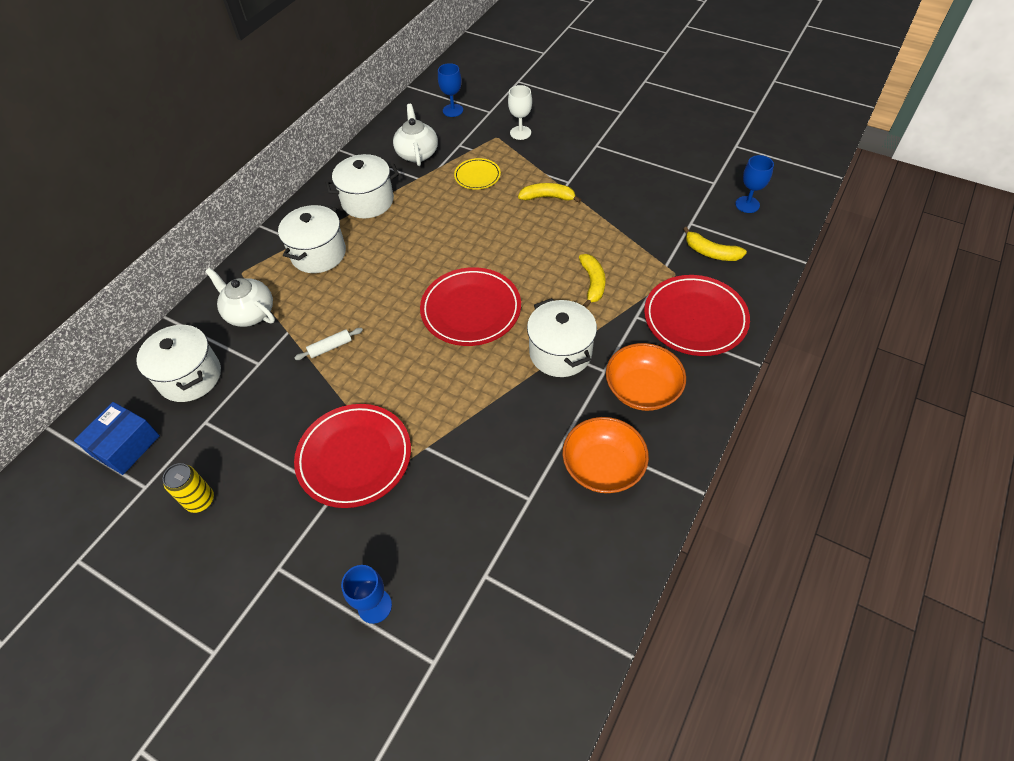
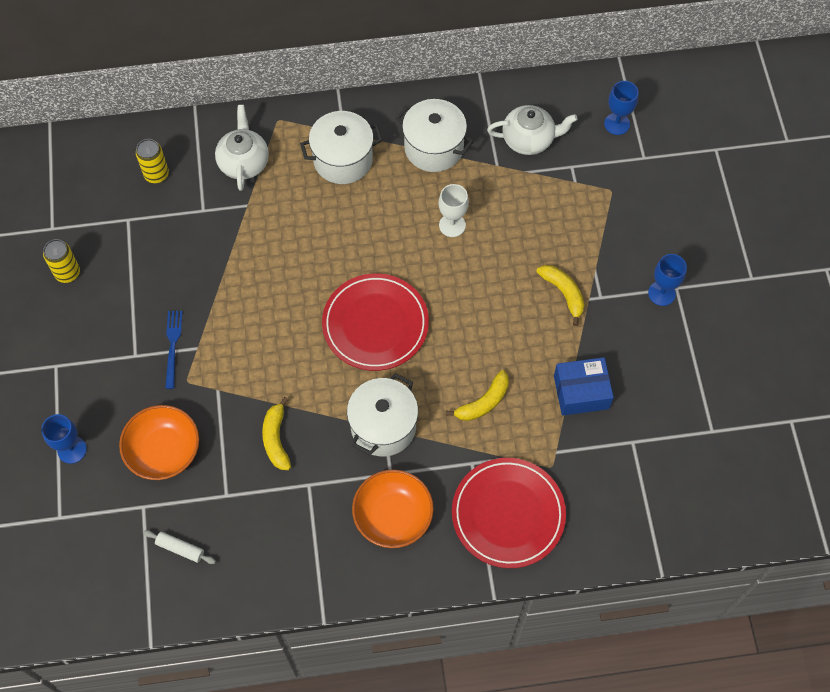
camera: 50 degrees right, 10 degrees up
(125, 445) = (72, 185): blue box -> blue box (581, 392)
(190, 377) = (156, 174): white pot -> yellow can
(330, 347) = (256, 248): white rolling pin -> white rolling pin (180, 549)
(354, 457) = (173, 346): red plate -> blue fork
(417, 153) = (529, 139): white teapot -> white teapot turned 45 degrees clockwise
(477, 176) = (541, 213): yellow plate -> none
(520, 133) = (636, 207): white goblet -> white goblet (452, 225)
(603, 466) = (293, 531): orange bowl -> orange bowl (164, 451)
(711, 252) = (606, 482): yellow banana -> yellow banana (276, 439)
(747, 204) = (704, 480): blue goblet -> blue goblet (661, 293)

